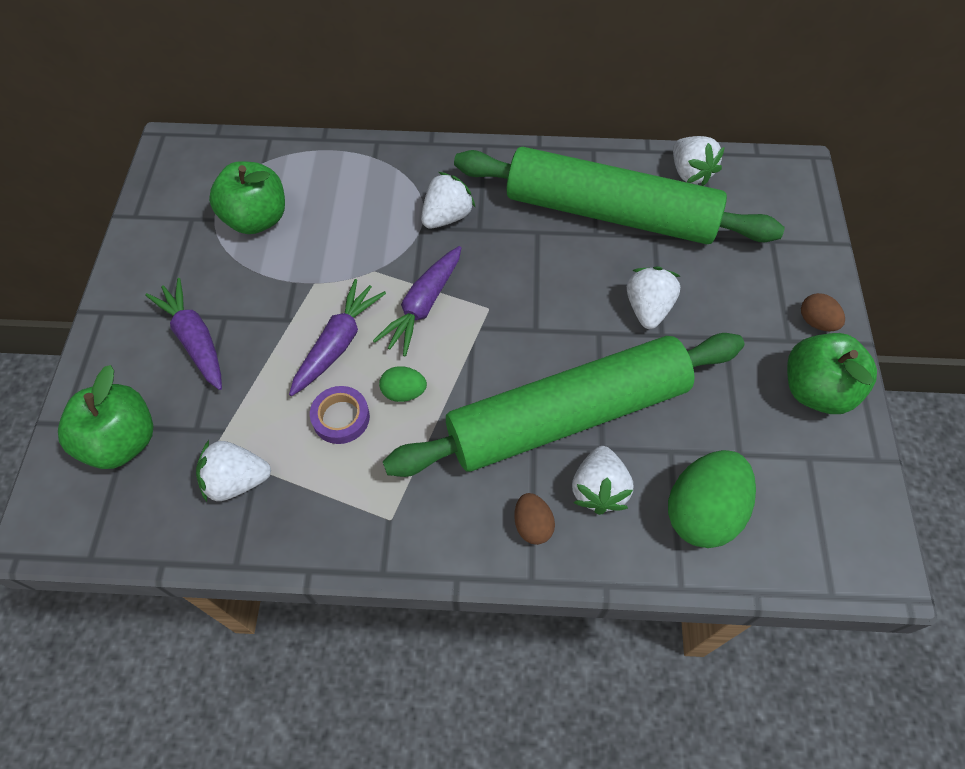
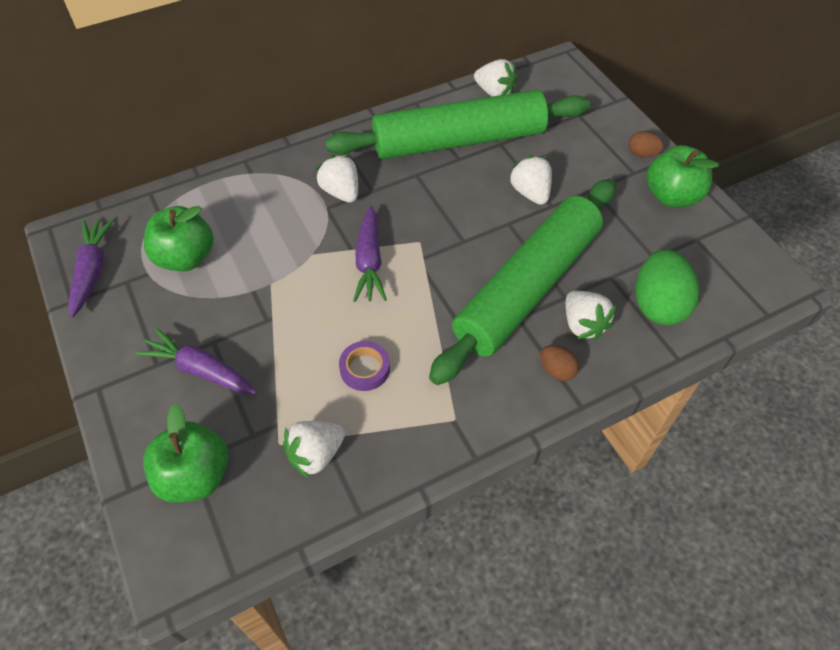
camera: 30 degrees left, 5 degrees down
(337, 343) = (322, 318): purple carrot -> purple carrot (92, 271)
(404, 392) = (399, 328): green egg -> none
(447, 217) = (341, 192): white strawberry -> white strawberry turned 45 degrees counterclockwise

